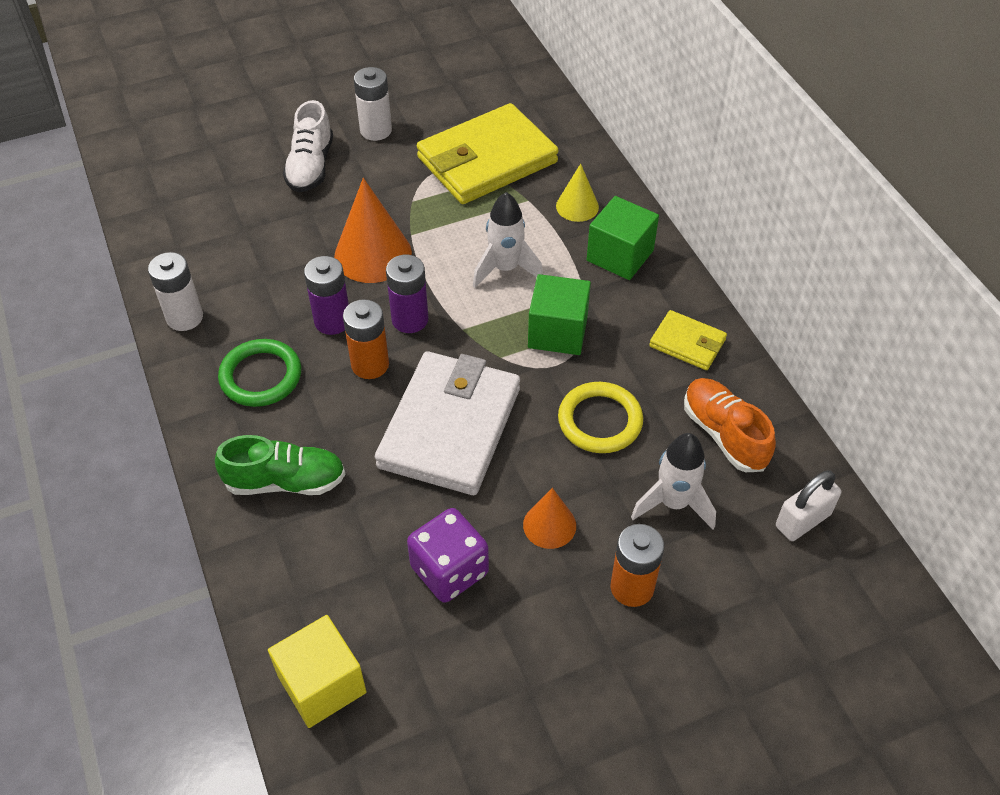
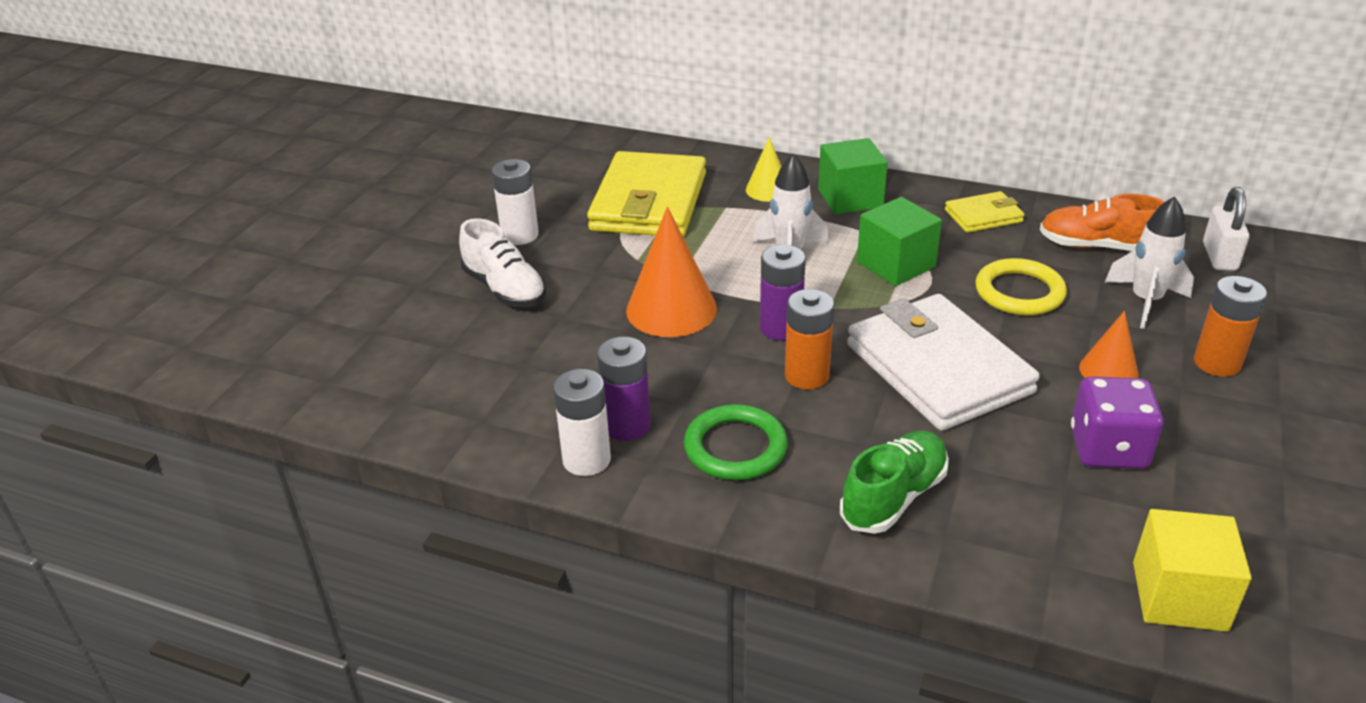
camera: 45 degrees left, 15 degrees down
(332, 321) = (722, 371): purple battery -> purple battery (627, 426)

